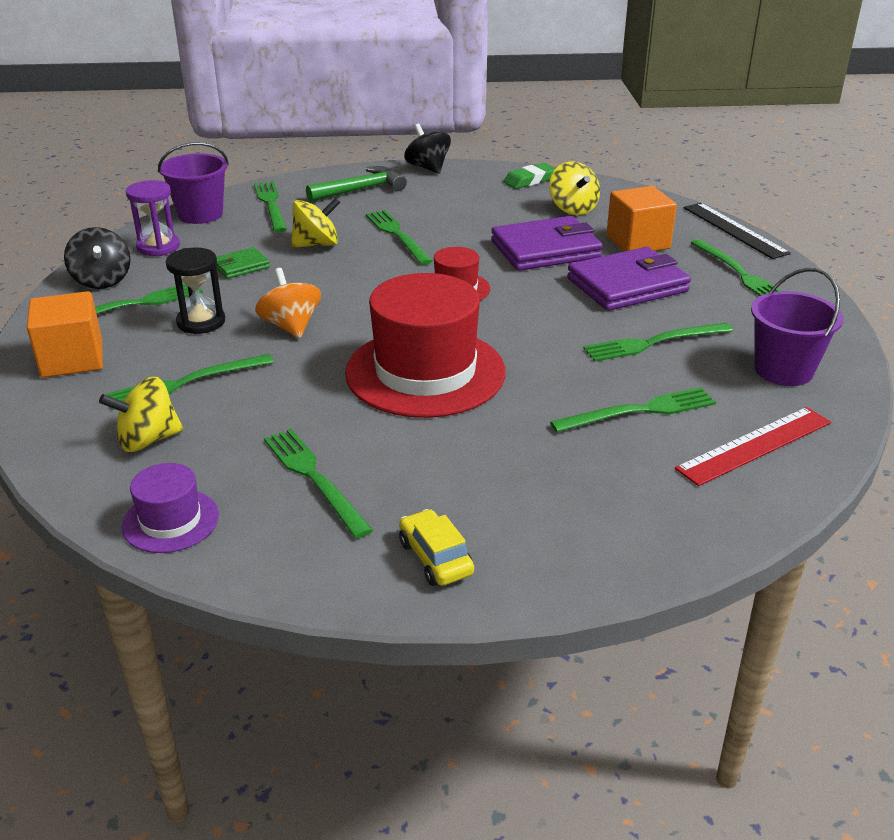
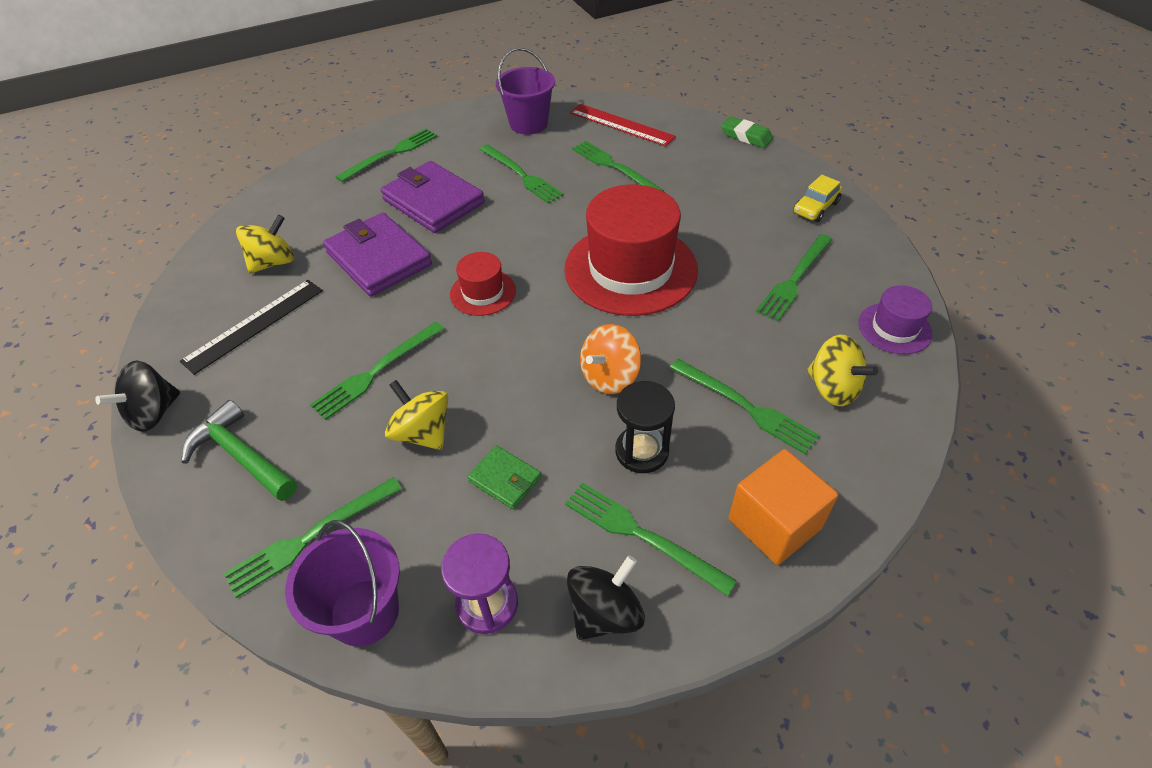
camera: 110 degrees left, 15 degrees up
(530, 180) = (193, 311): green eraser -> green eraser (746, 136)
(638, 242) = (346, 210): orange cube -> none
(734, 230) = (304, 166): black ruler -> black ruler (254, 325)

